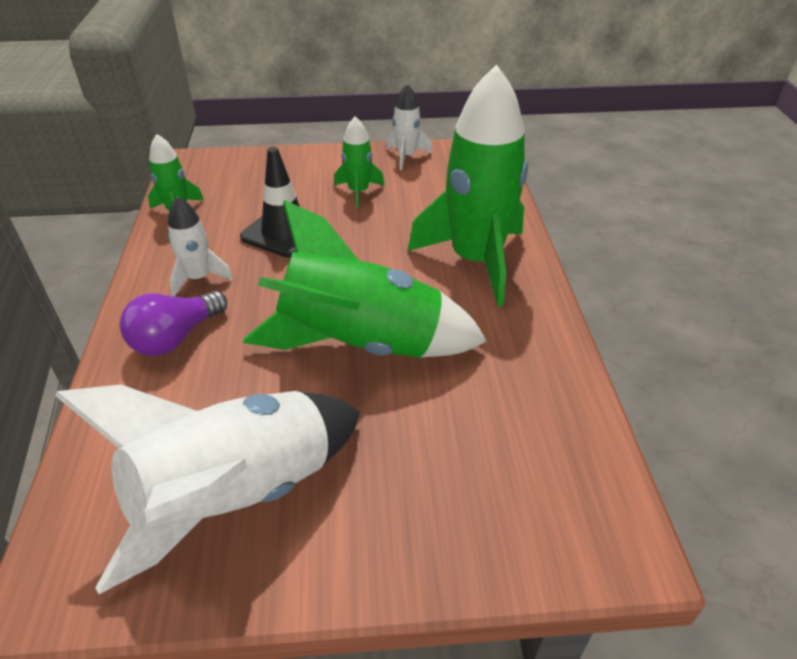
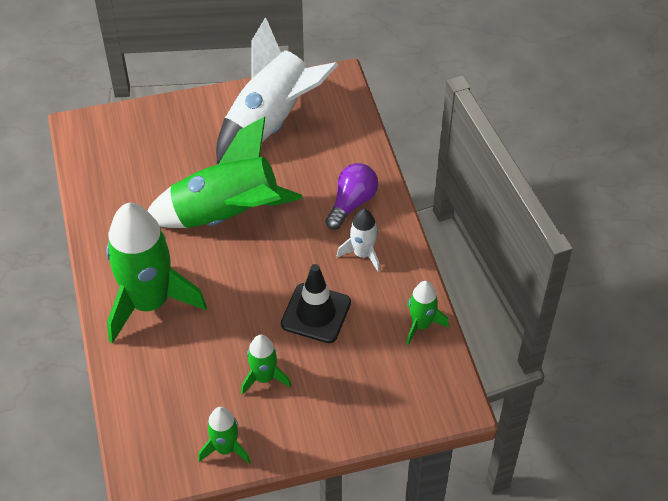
camera: 170 degrees right, 10 degrees up
(406, 156) = (225, 448): white rocket -> green rocket

